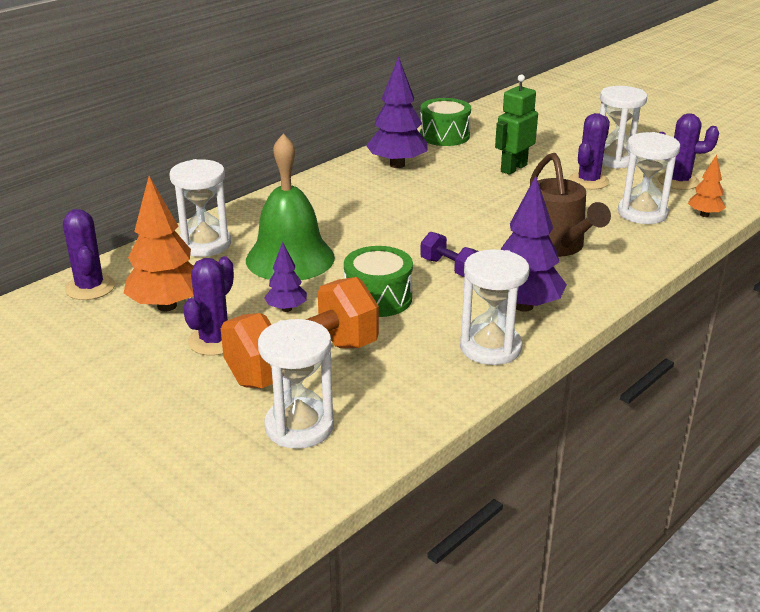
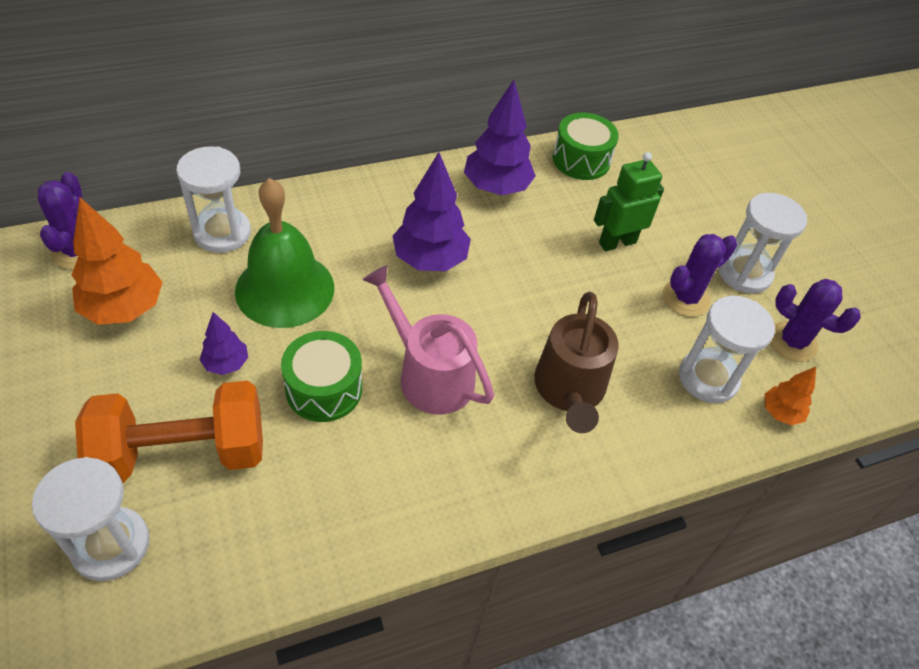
camera: 20 degrees right, 20 degrees up
(214, 341) = (128, 380): purple cactus -> none
(449, 268) = (429, 375): purple dumbbell -> pink watering can
(490, 347) = (378, 520): white hourglass -> none
(523, 306) = (460, 471): purple tree -> purple tree (430, 260)

